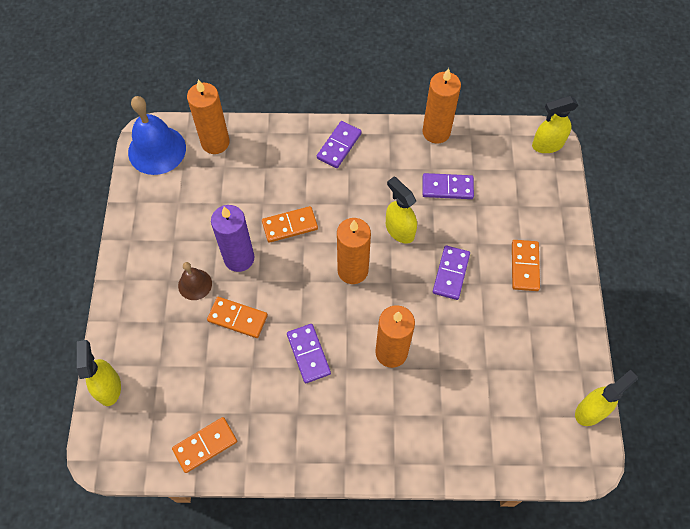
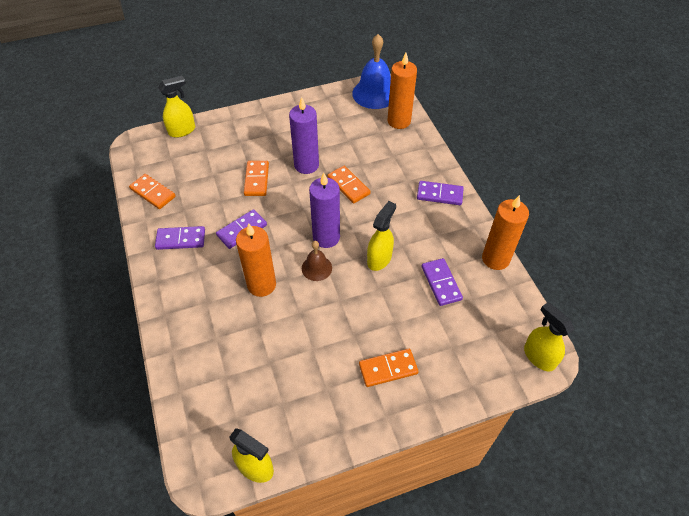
camera: 70 degrees right, 10 degrees down
(195, 284) = (275, 148): brown bell -> brown bell (316, 268)
(352, 270) = (326, 237): orange candle -> purple candle
(450, 273) = (353, 309): purple domino -> purple domino (181, 239)

